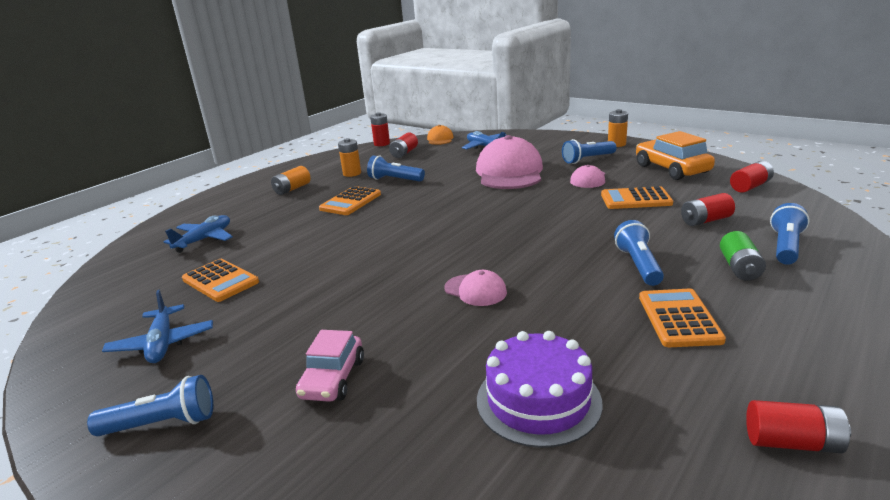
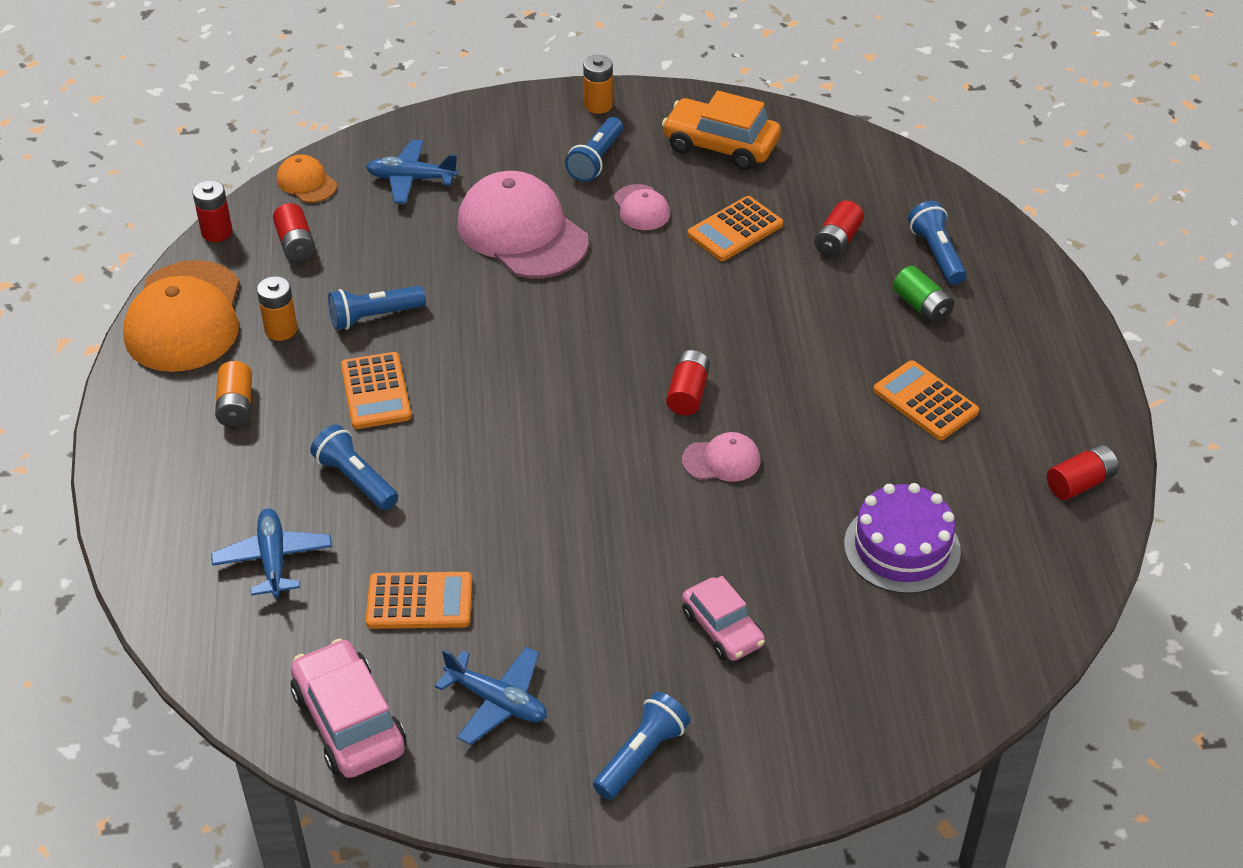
camera: 45 degrees left, 20 degrees up
(99, 314) = (349, 722): none -> pink car
(326, 161) = (184, 317): none -> orange cap
(638, 265) = (834, 345): blue flashlight -> blue flashlight (355, 479)
(750, 186) = (833, 153): red battery -> red battery (688, 393)

